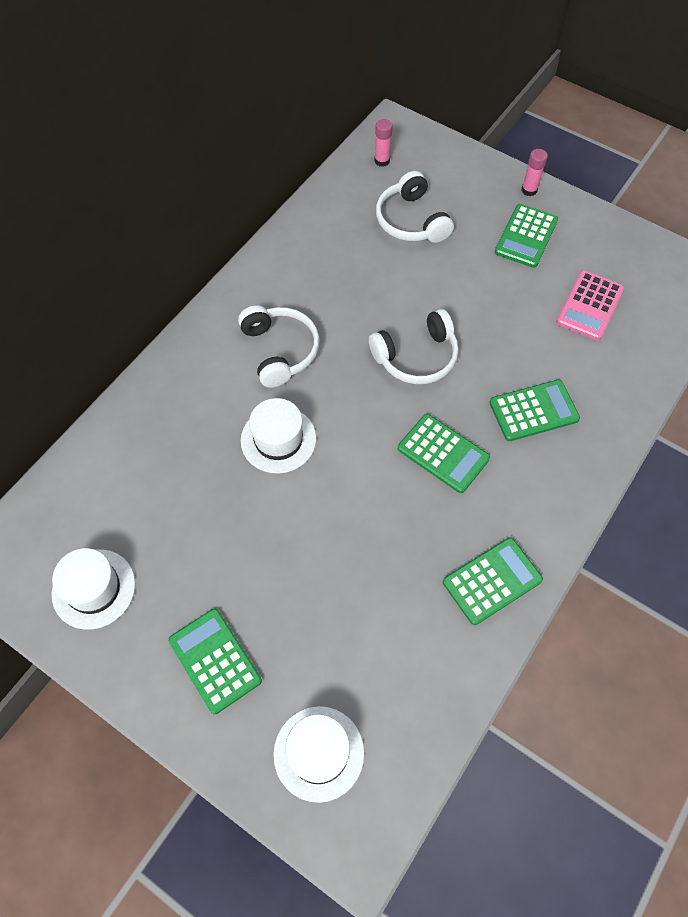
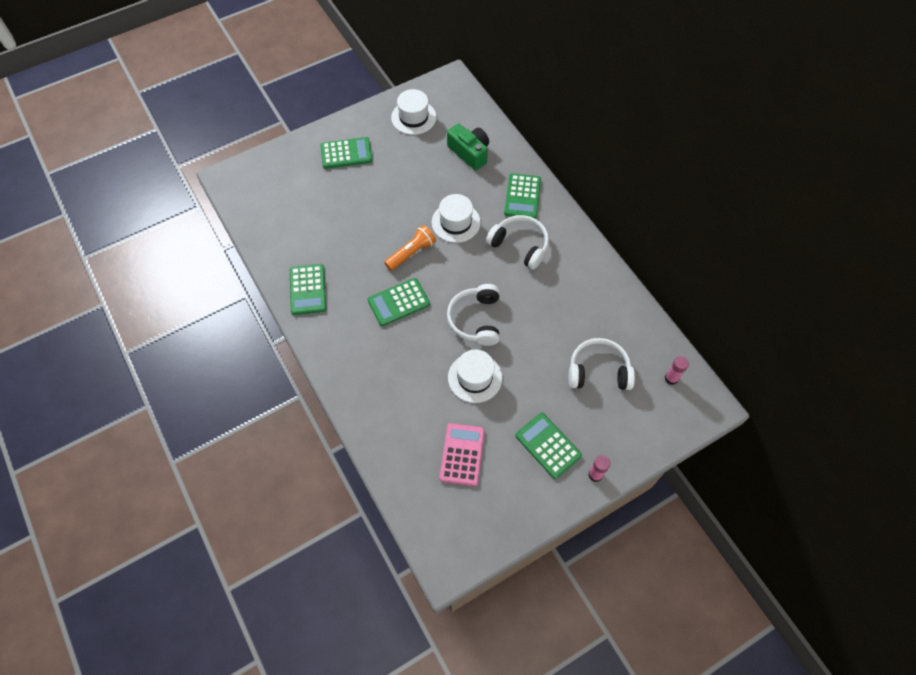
camera: 115 degrees right, 0 degrees up
(140, 473) = (469, 153): none -> green camera
(280, 351) = (520, 245): white headphones -> white headphones turned 150 degrees counterclockwise
(318, 753) = (276, 178): white hat -> white hat (475, 377)
(358, 473) = (411, 253): none -> orange flashlight
(533, 411) = (399, 369): green calculator -> green calculator (522, 196)
(590, 306) = (462, 454): pink calculator -> pink calculator turned 45 degrees clockwise

